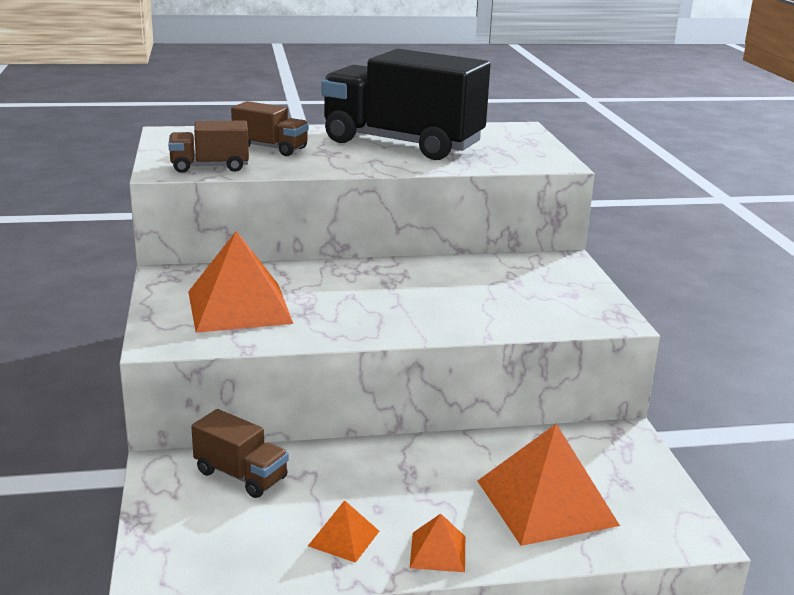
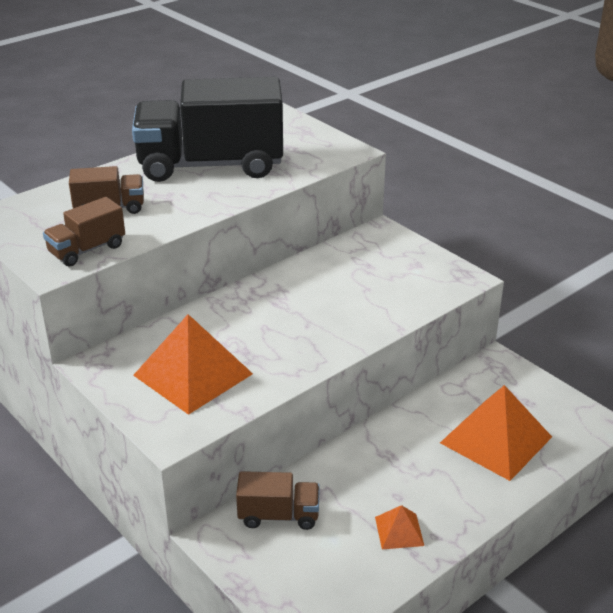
camera: 30 degrees left, 10 degrees up
(438, 551) = (466, 511): orange pyramid -> none

